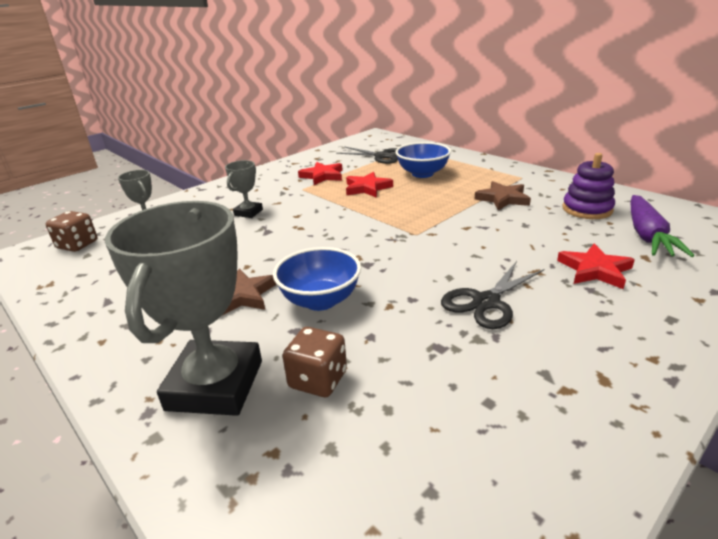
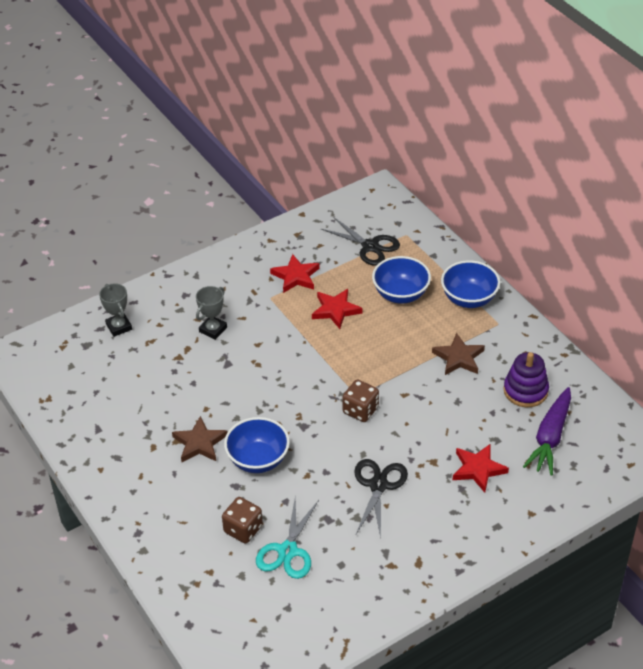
camera: 10 degrees right, 15 degrees up
(77, 245) = (60, 349): brown dice -> brown dice (360, 410)
(215, 385) = (178, 521): grey trophy -> none
(396, 397) = (288, 551): none -> turquoise scissors
(484, 169) = (469, 299): none -> blue bowl
(486, 302) = (378, 485): black scissors -> black scissors turned 135 degrees clockwise

